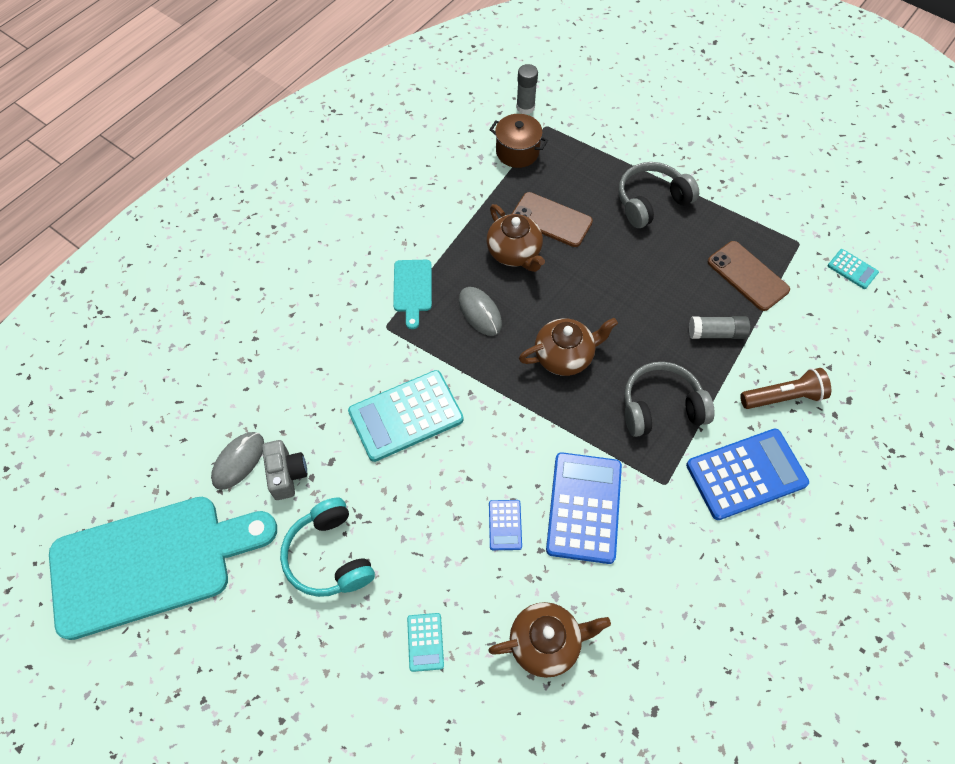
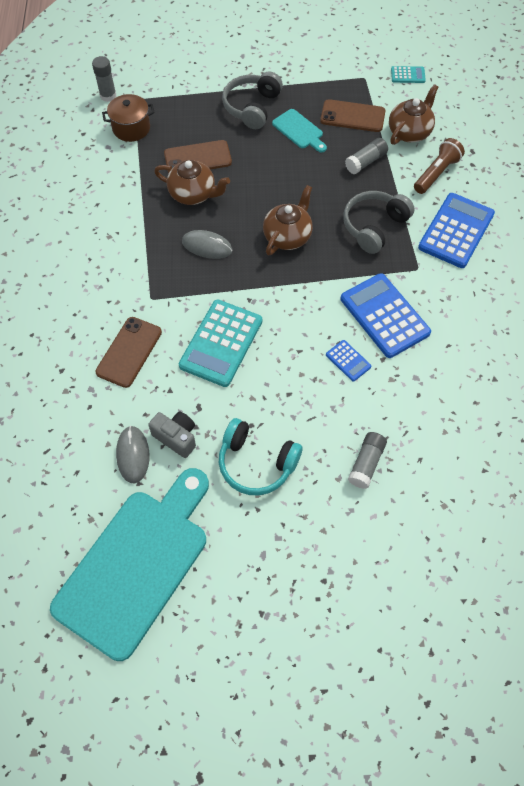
camera: 40 degrees left, 0 degrees up
(322, 364) = (129, 352): none -> brown phone
(412, 289) = (145, 262): turquoise cutting board -> turquoise cutting board (299, 130)
(425, 642) = (366, 463): turquoise calculator -> grey glue stick
(546, 643) = (435, 407): brown teapot -> brown teapot (409, 132)

